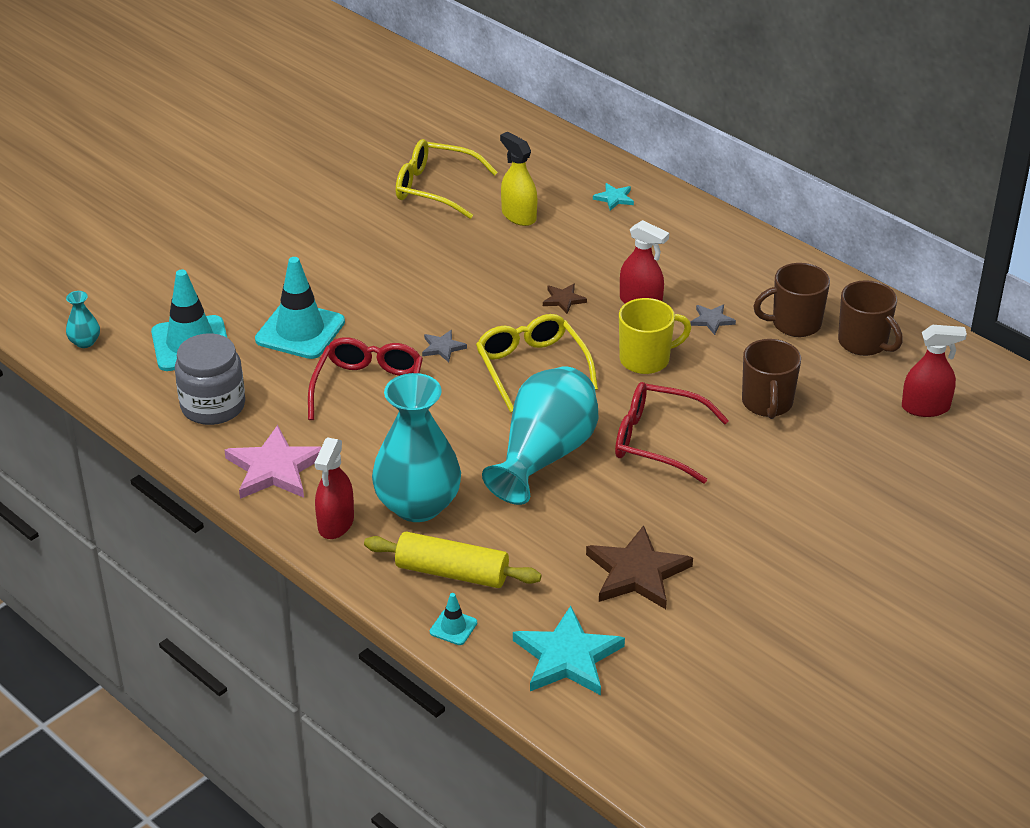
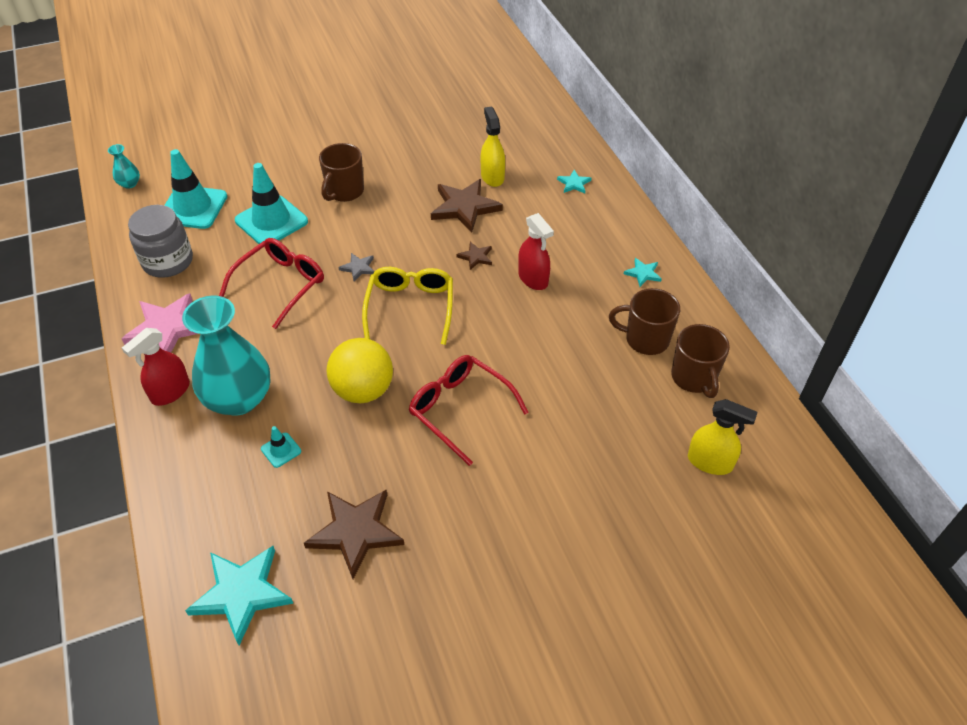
camera: 25 degrees right, 10 degrees up
(434, 188) = (448, 137): yellow glasses -> none
(452, 572) = (217, 471): yellow rolling pin -> none
(453, 627) = (179, 524): turquoise traffic cone -> turquoise traffic cone (281, 450)
(512, 255) = (464, 207): none -> brown star
(544, 456) = (363, 390): turquoise vase -> yellow ball
(646, 359) = (502, 331): yellow mug -> none
(712, 320) = (579, 313): grey star -> none
(750, 265) = (643, 273): none -> turquoise star
(767, 403) = (573, 407): brown mug -> brown mug (344, 192)
(925, 407) = (710, 462): red spray bottle -> yellow spray bottle

